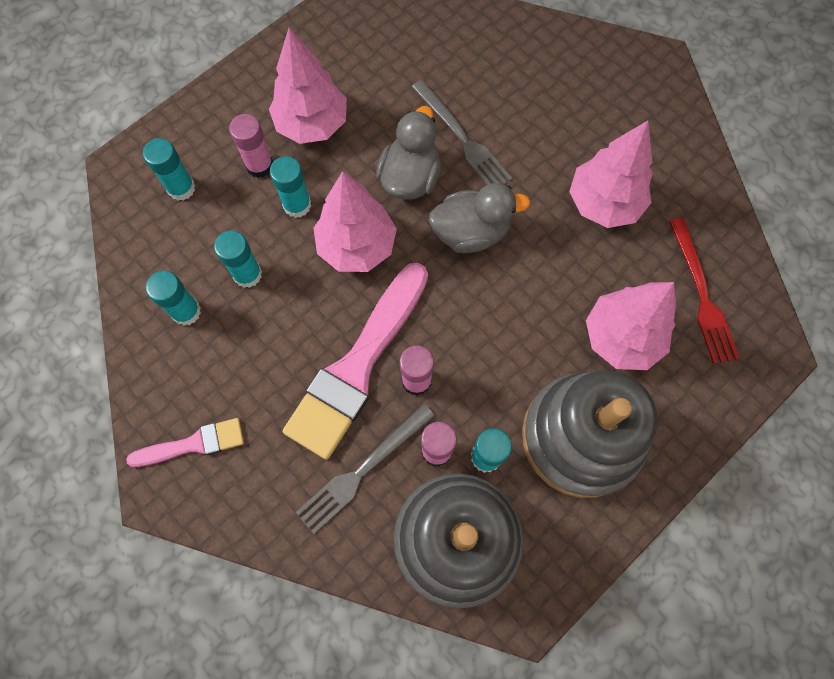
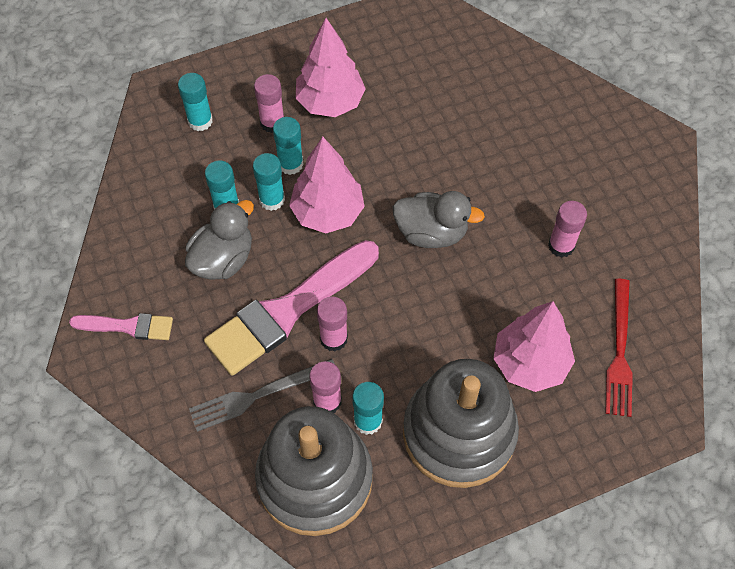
camera: 20 degrees right, 10 degrees down
(186, 311) = (164, 220): turquoise glue stick -> turquoise glue stick (272, 199)
(410, 177) = (397, 171): grey duck -> grey duck (223, 259)
(462, 138) = (456, 153): grey fork -> none
(604, 203) = (561, 246): pink tree -> pink glue stick

